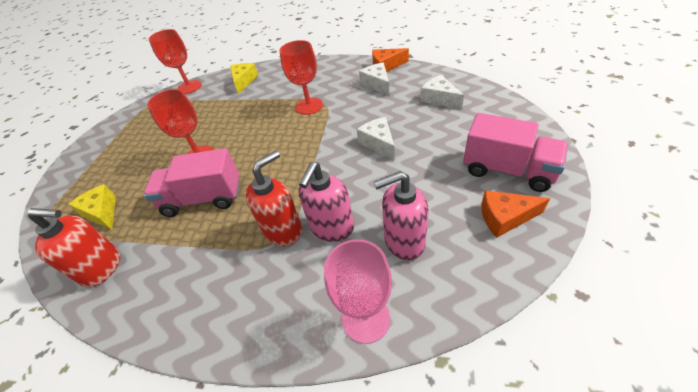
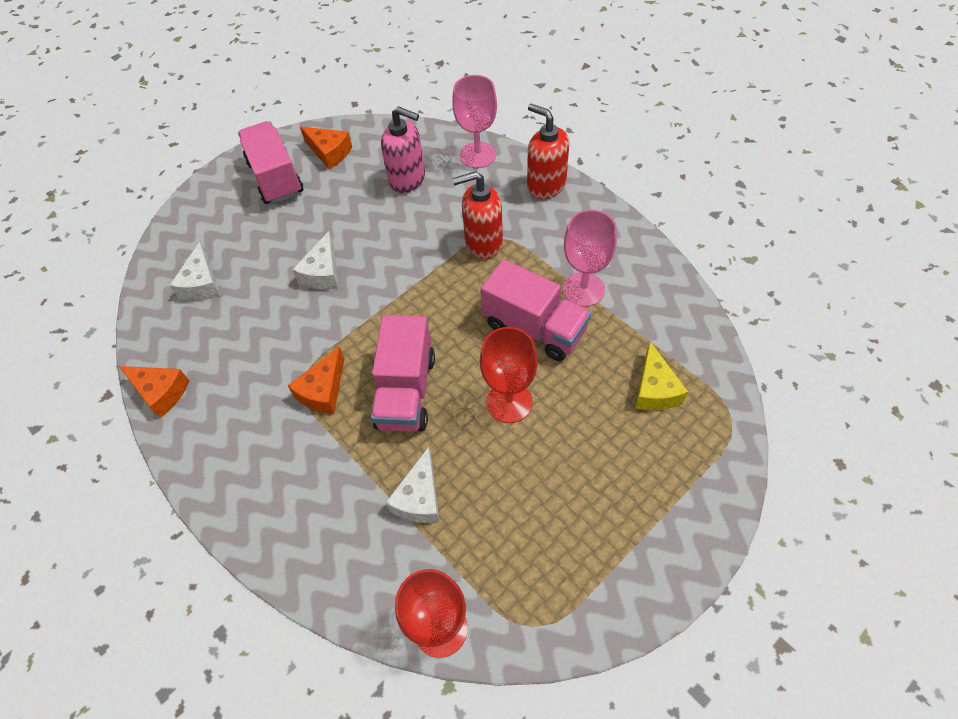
camera: 145 degrees left, 10 degrees up
(102, 267) = (660, 311): red soap dispenser -> red soap dispenser (546, 185)
(176, 245) = (583, 289): none -> pink goblet
(244, 81) = (348, 550): yellow cheese -> none
(264, 129) = (406, 391): none -> pink truck
(309, 106) = (323, 390): red goblet -> orange cheese
(331, 228) = (445, 220): pink soap dispenser -> none
(377, 84) = (216, 364): white cheese -> white cheese (419, 498)

